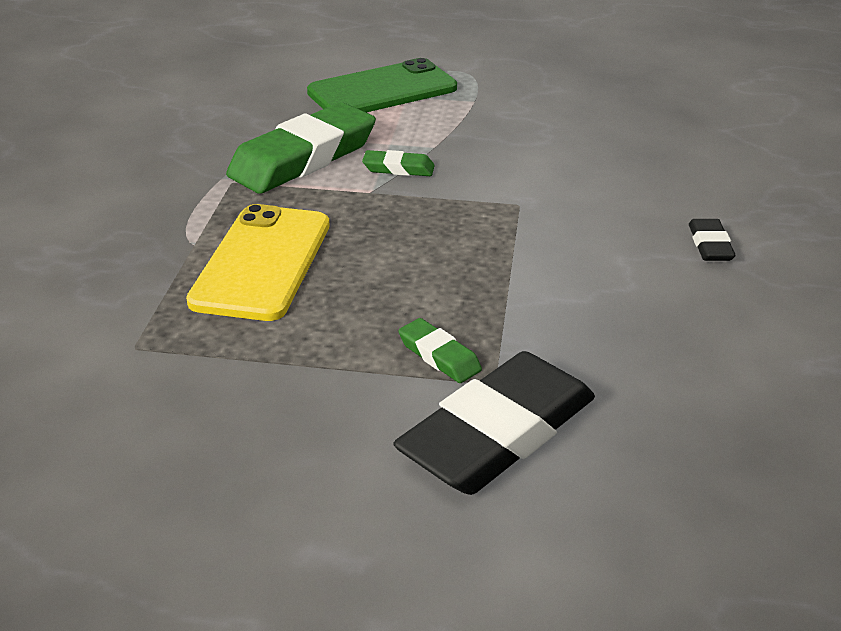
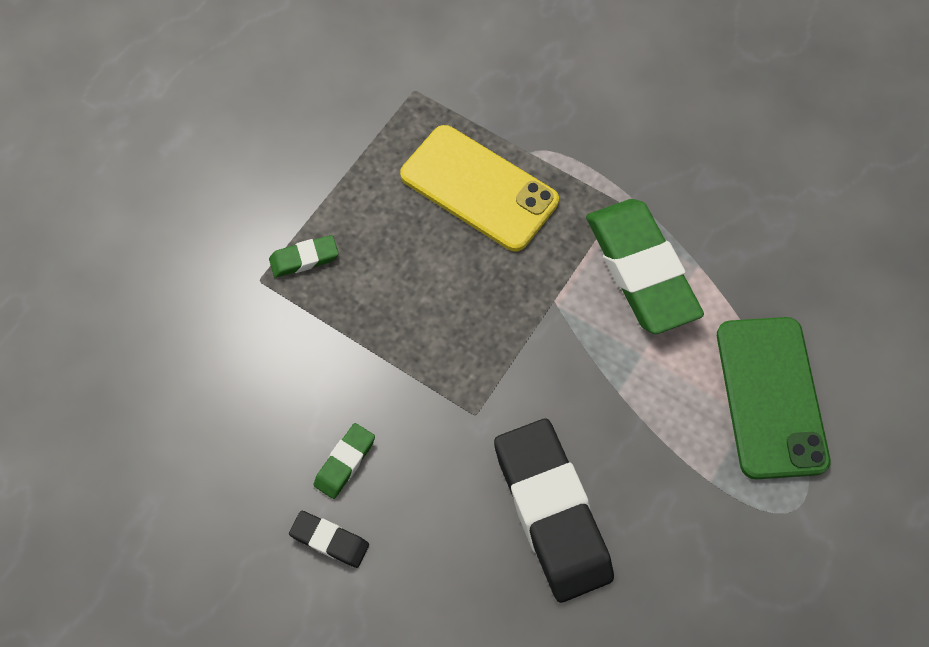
camera: 115 degrees right, 30 degrees up
(398, 168) = (586, 341): green eraser -> green eraser (345, 462)
(498, 433) = (211, 258): black eraser -> black eraser (551, 511)

